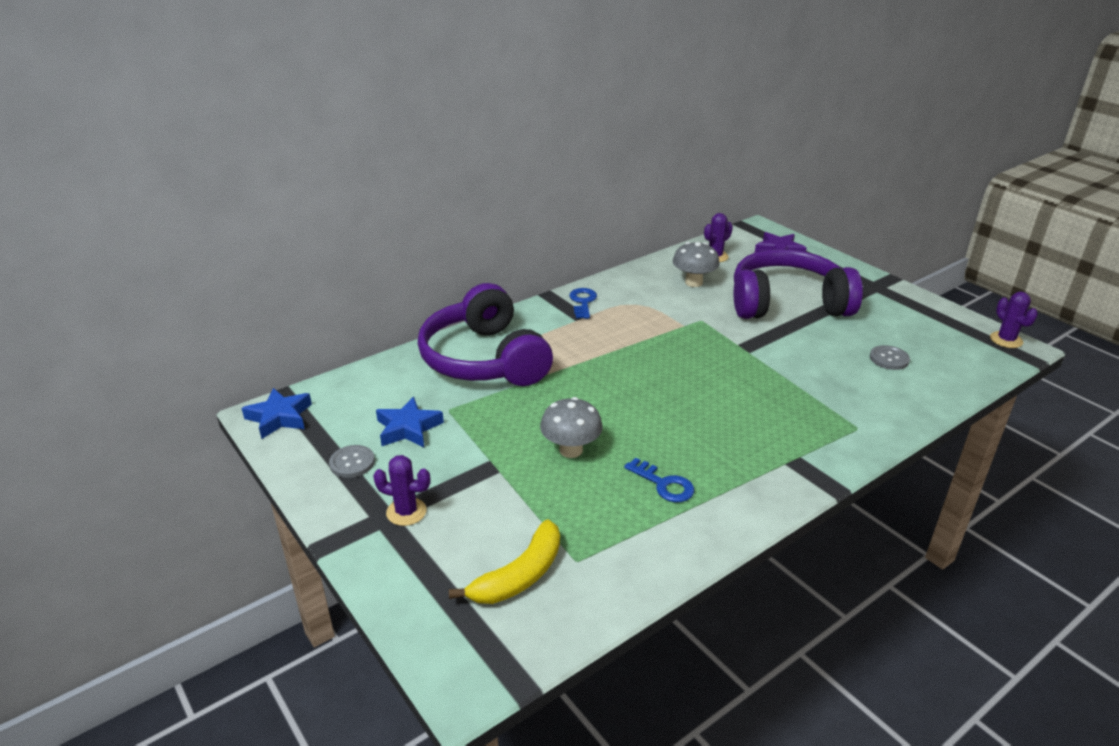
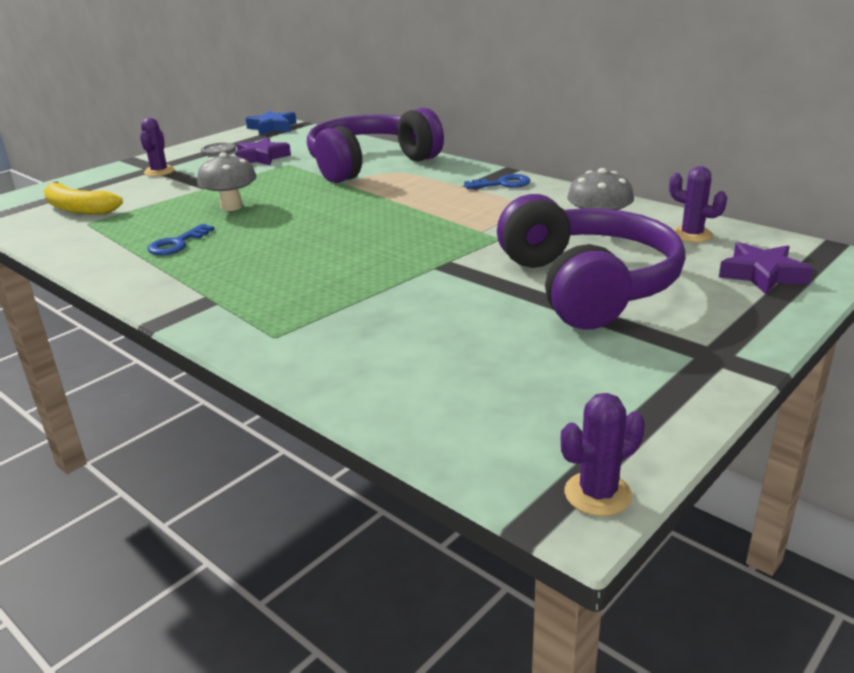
camera: 80 degrees right, 5 degrees down
(408, 428) = (261, 158): blue star -> purple star
(889, 359) = (461, 362): grey button -> none

